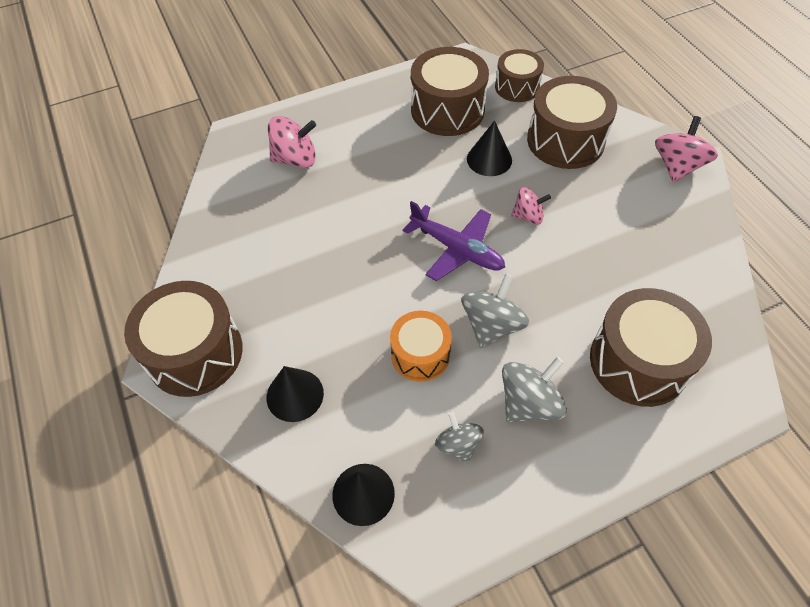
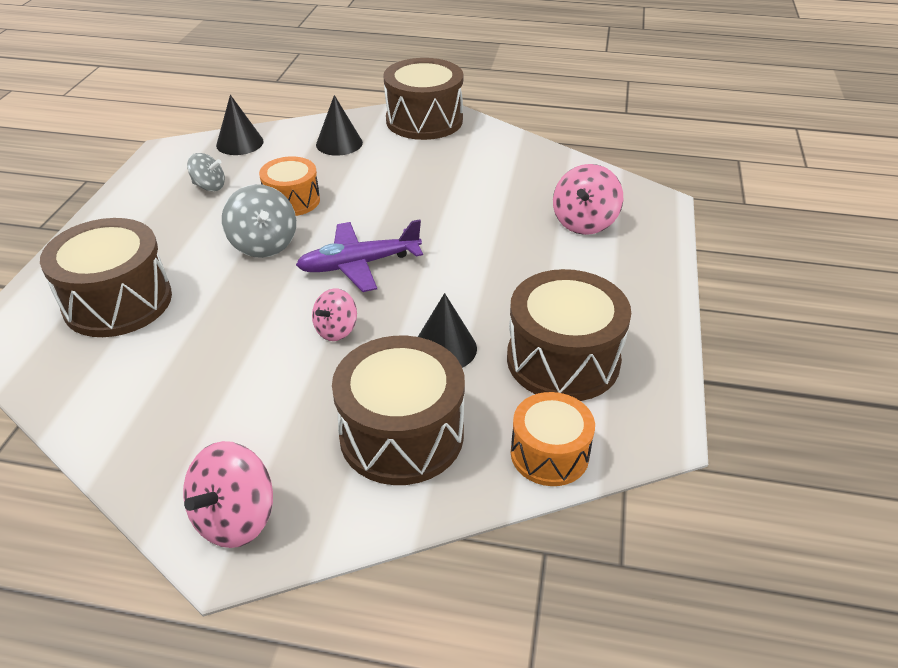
camera: 125 degrees right, 15 degrees down
(517, 87) = (549, 454): brown drum -> orange drum
(529, 403) = (184, 228): grey spinning top -> none
(677, 166) = (235, 518): pink spinning top -> pink spinning top turned 60 degrees clockwise

